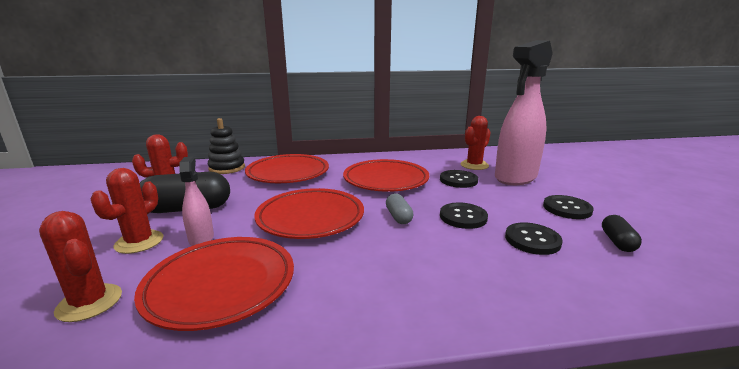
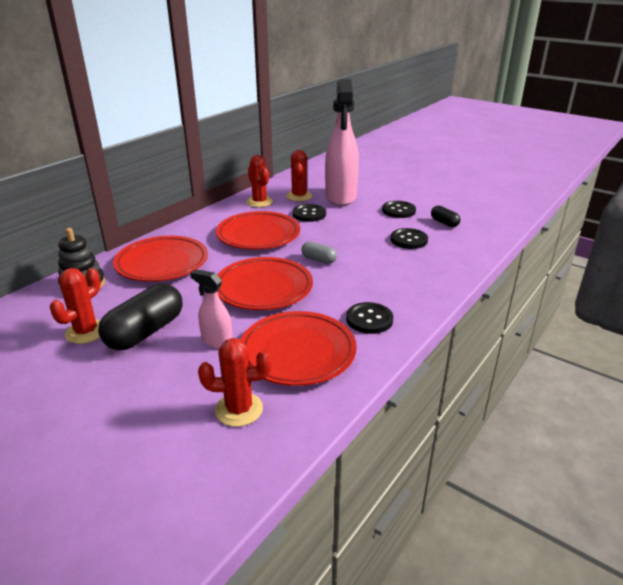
camera: 45 degrees left, 10 degrees up
(139, 242) = (172, 370): red cactus -> red cactus (259, 202)
(463, 217) = (355, 242): black button -> black button (369, 319)

